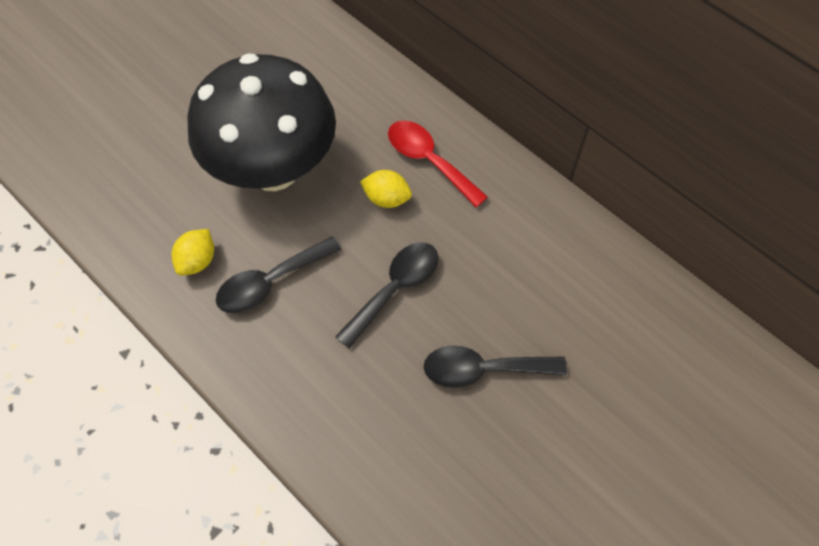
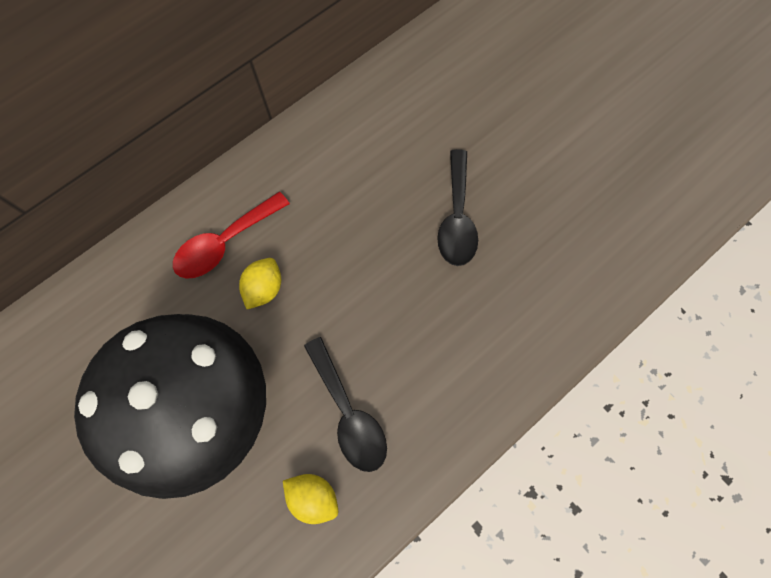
camera: 85 degrees left, 10 degrees up
(395, 289) = (369, 287): black spoon -> none

